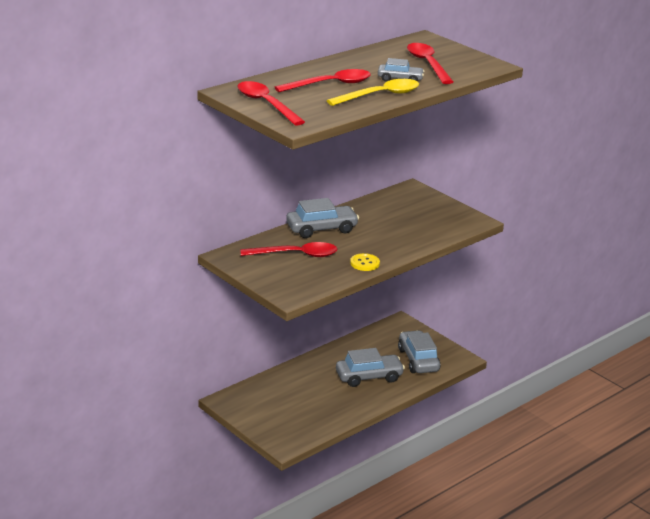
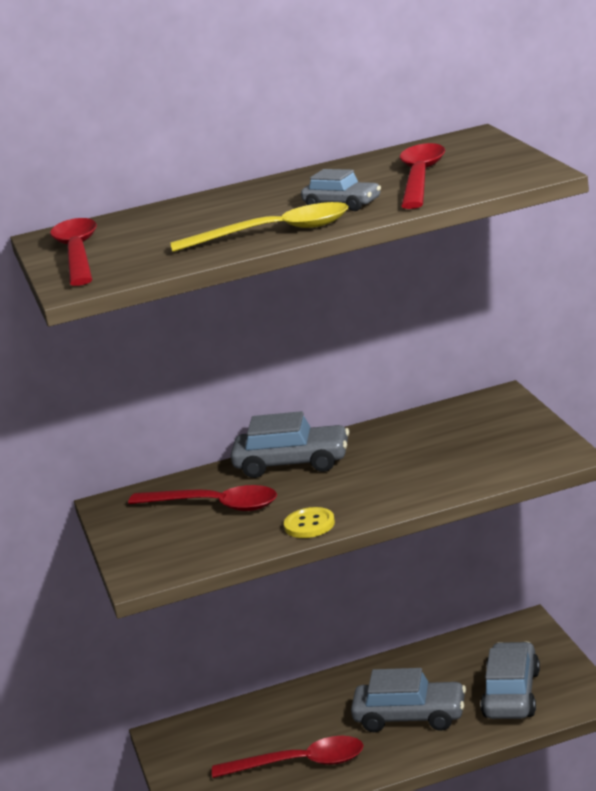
camera: 30 degrees right, 5 degrees down
(330, 84) = (217, 219): red spoon -> red spoon (300, 763)

